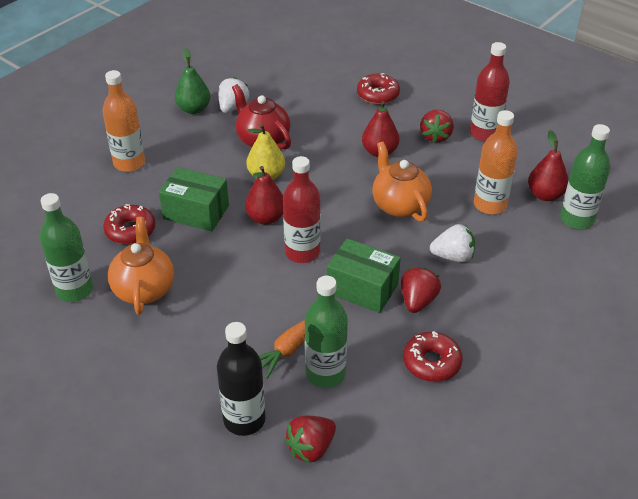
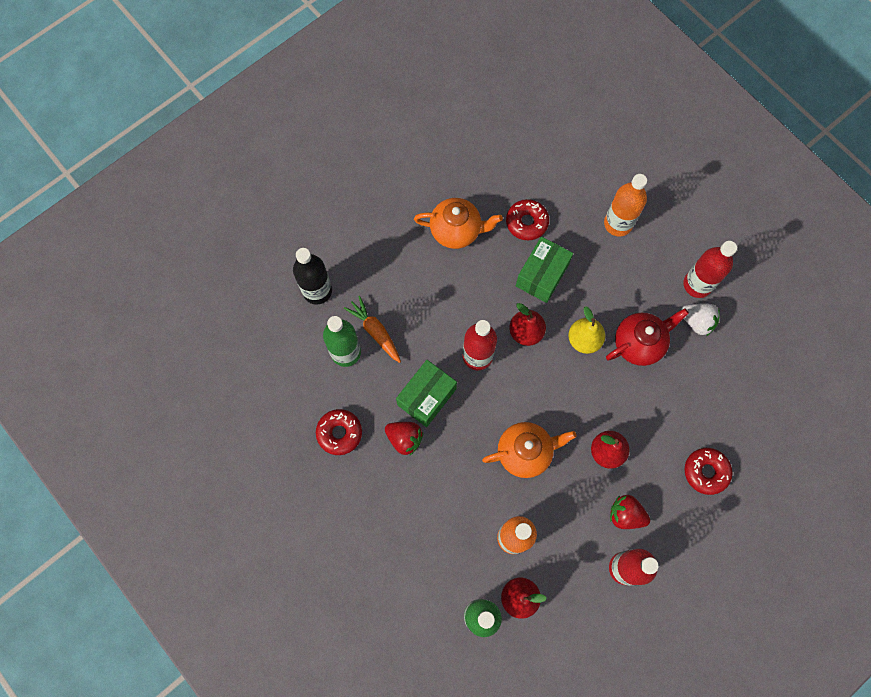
camera: 100 degrees right, 30 degrees up
(75, 290) = (464, 181): green bottle -> none
(194, 109) = (697, 284): green pear -> red bottle
(311, 448) = (284, 331): red strawberry -> none
(453, 256) = (451, 483): white strawberry -> none

